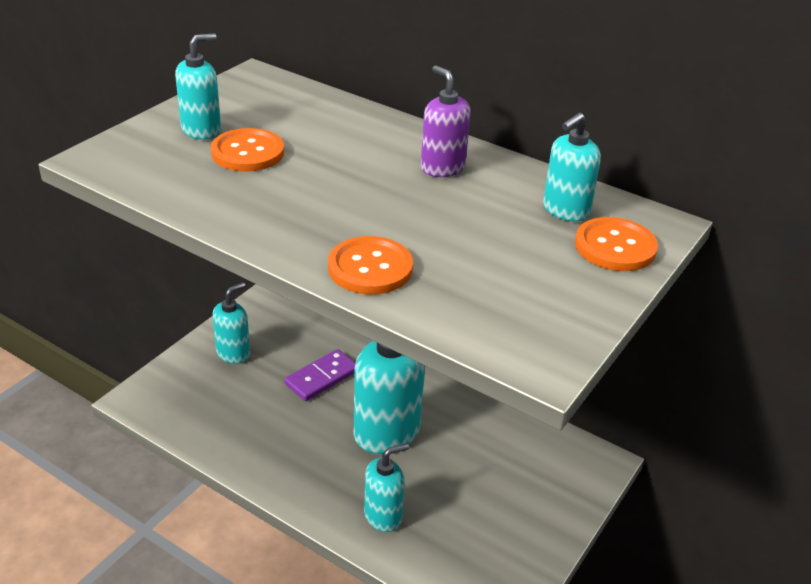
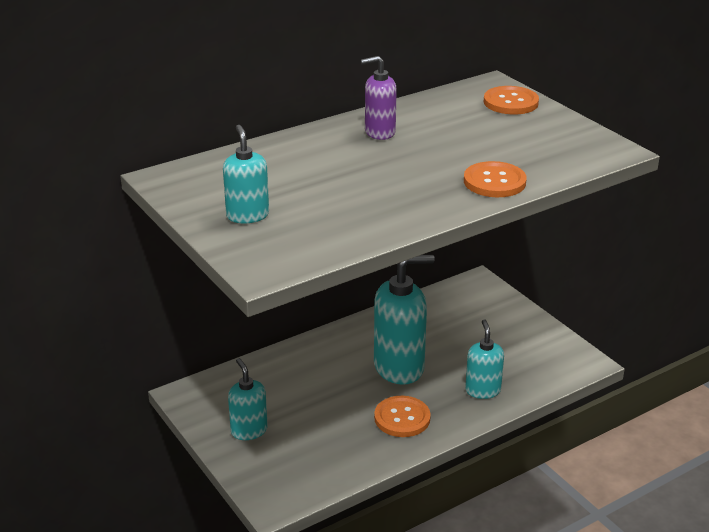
camera: 65 degrees left, 5 degrees down
(247, 152) = (302, 201): orange button -> orange button (402, 418)
(322, 378) = (315, 386): purple domino -> none
(565, 210) = (461, 106): turquoise soap dispenser -> none

